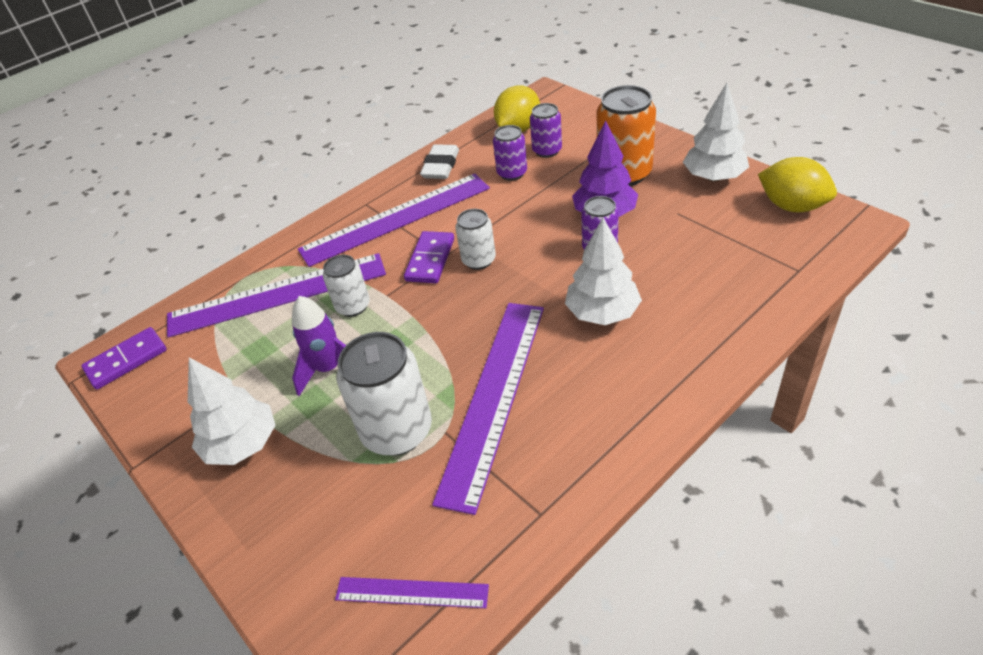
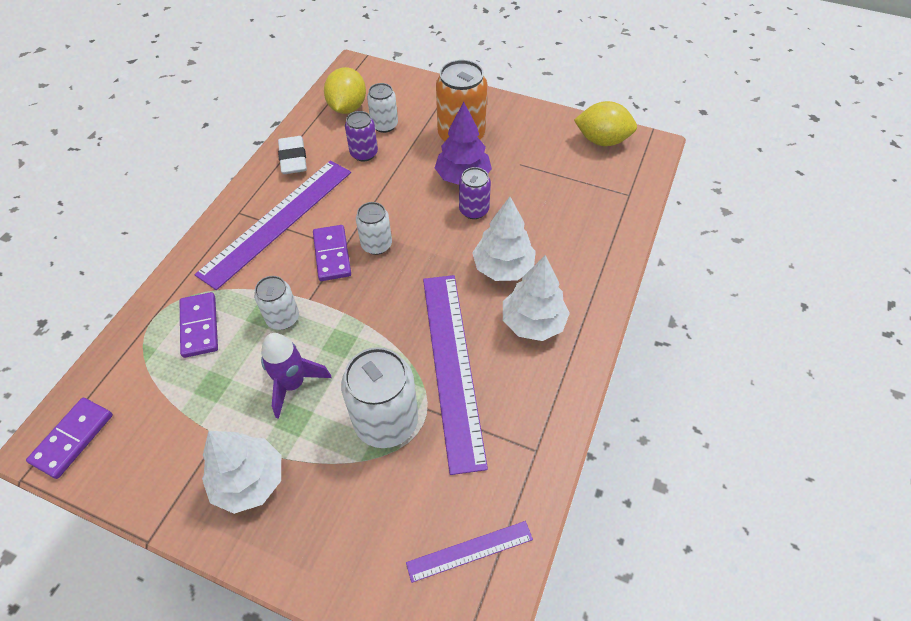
camera: 30 degrees left, 10 degrees up
(277, 294) = (199, 326): purple ruler -> purple domino
(547, 151) = (384, 125): purple can -> white can
(713, 177) = (533, 125): white tree -> white tree (533, 322)

